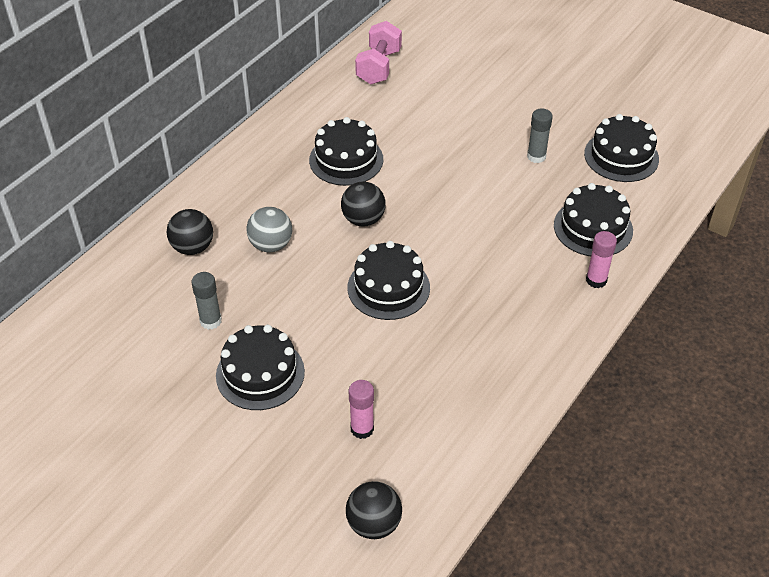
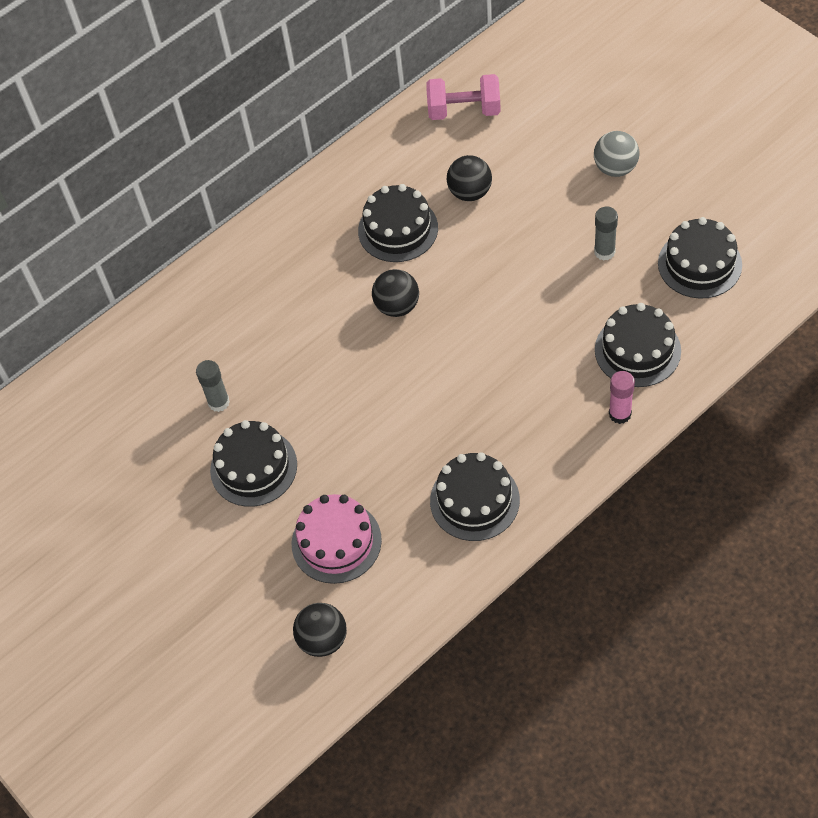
camera: 20 degrees right, 10 degrees up
(193, 247) = (218, 315): black ball -> black ball (470, 192)
(271, 245) = (296, 323): grey ball -> grey ball (615, 168)
(362, 429) = (336, 542): pink glue stick -> pink cake
(379, 67) = (464, 111): pink dumbbell -> pink dumbbell turned 60 degrees clockwise
(388, 288) = (402, 391): black cake -> black cake (474, 500)

